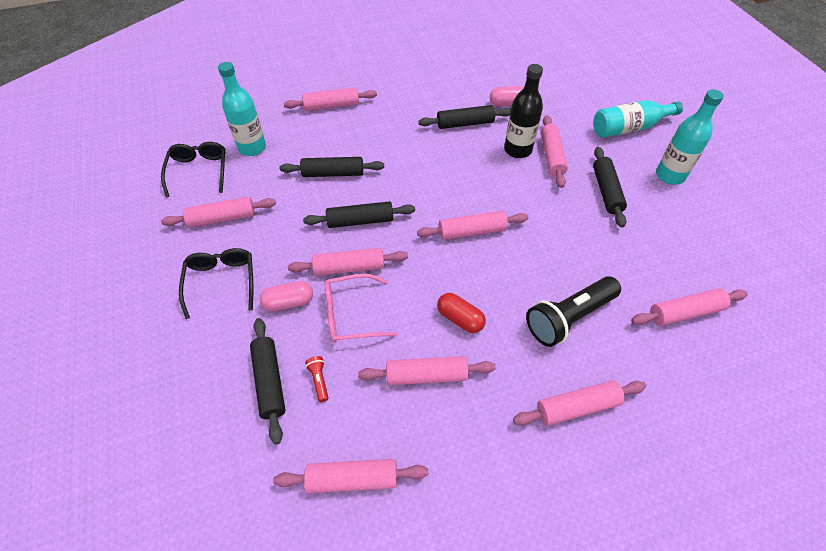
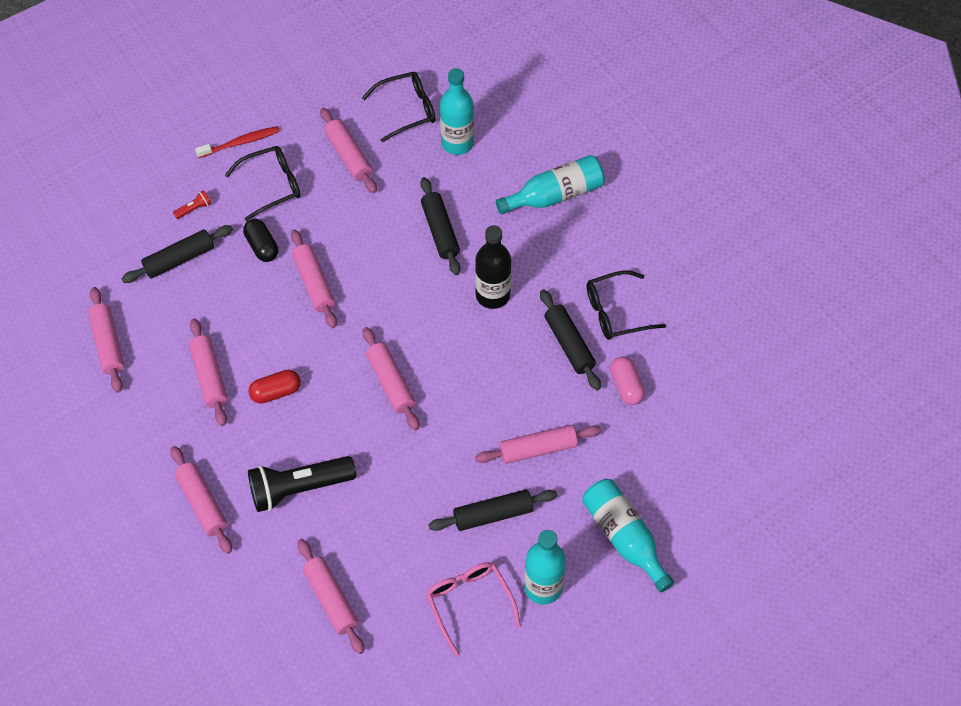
camera: 75 degrees right, 5 degrees up
(154, 300) = (240, 143): none -> red toothbrush
(289, 302) = (262, 246): pink capsule -> black capsule
(319, 380) = (188, 295): red flashlight -> red flashlight (194, 209)
(331, 106) = (555, 195): pink rolling pin -> turquoise bottle
(352, 314) = (260, 301): pink glasses -> pink glasses (469, 603)
(360, 221) = (377, 276): black rolling pin -> none
(445, 96) = (616, 312): none -> black glasses
(460, 319) = (276, 392): red capsule -> red capsule turned 45 degrees clockwise
(517, 150) = (537, 410): black bottle -> black bottle (492, 295)
(569, 318) = (299, 488): black flashlight -> black flashlight turned 60 degrees counterclockwise

